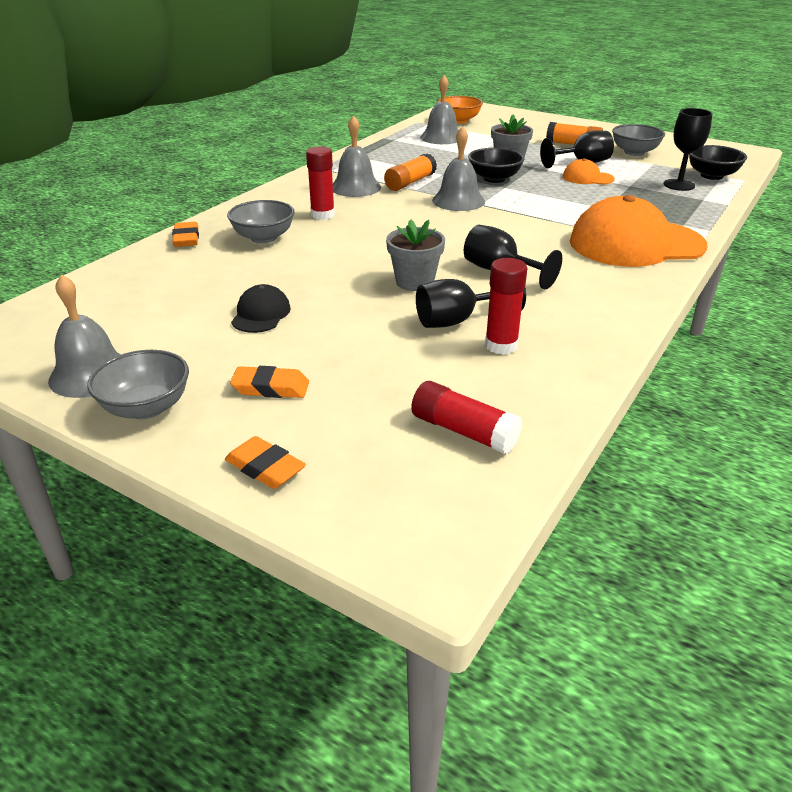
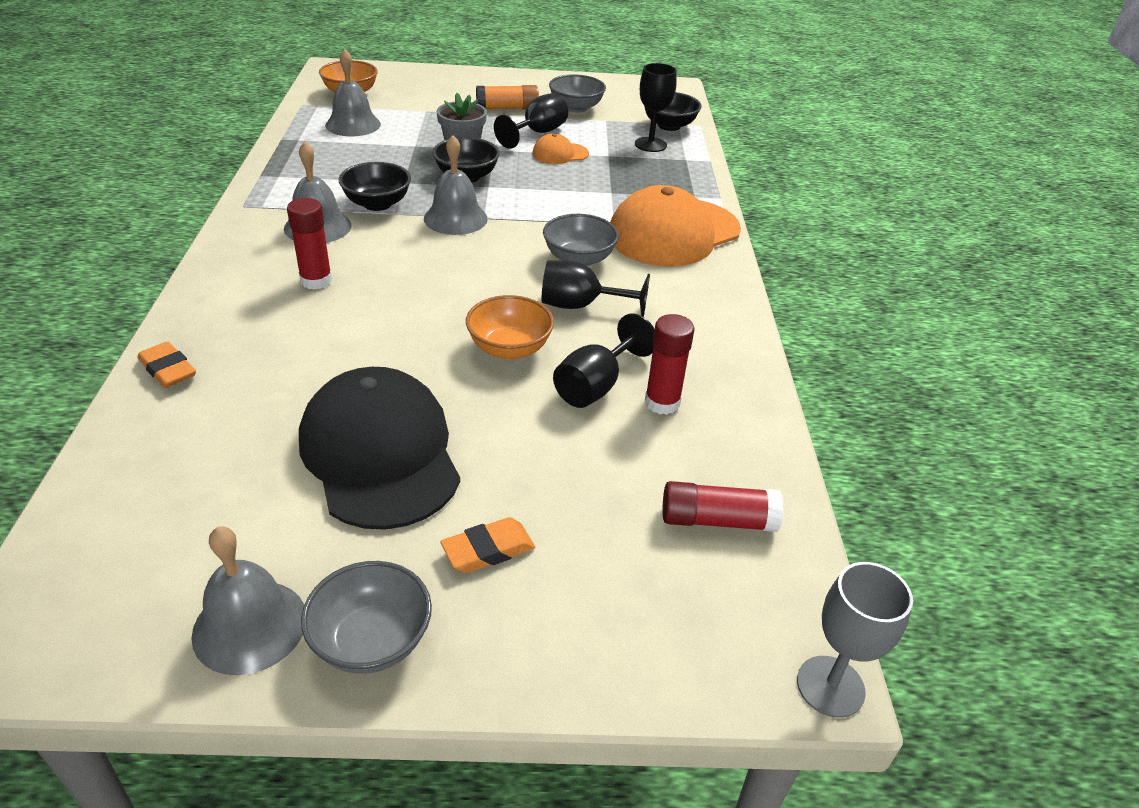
camera: 35 degrees left, 5 degrees up
(261, 314) = (380, 453): black cap -> black cap, size x2.19
(263, 237) = (273, 337): grey bowl -> grey bowl (579, 259)
(265, 468) = (578, 654): orange eraser -> none
(410, 182) = (377, 204): orange glue stick -> black bowl
(415, 282) = (509, 348): grey flower pot -> orange bowl
(439, 573) = (830, 686): none -> grey goblet

